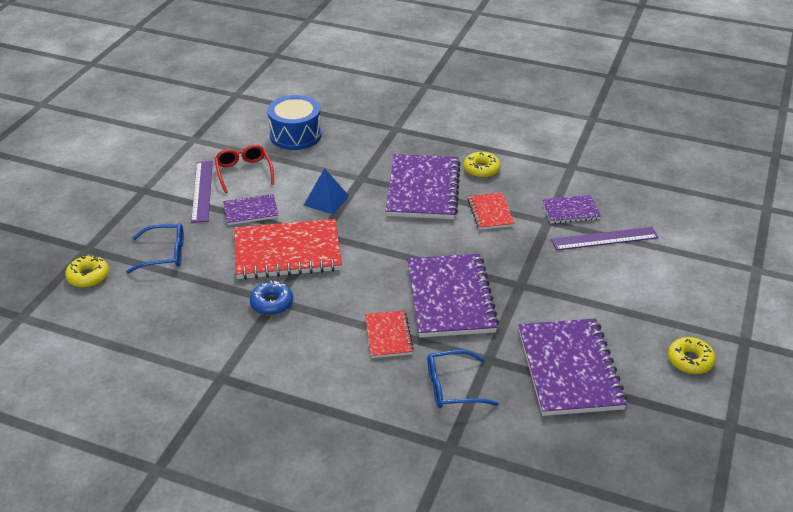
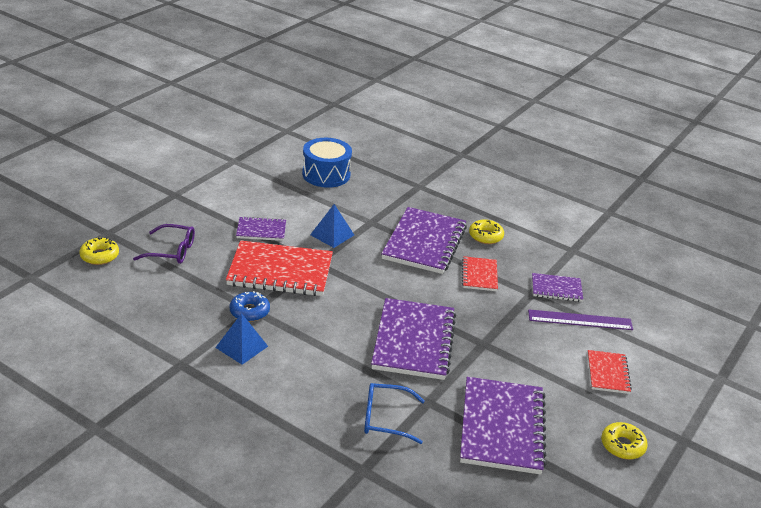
camera: 10 degrees right, 5 degrees down
(164, 254) = (171, 251): blue glasses -> purple glasses
(202, 191) = (225, 205): purple ruler -> none
(244, 172) = (268, 197): red glasses -> none
(277, 344) = (241, 347): none -> blue pyramid
(388, 335) = (343, 361): red notebook -> red notebook (608, 373)

